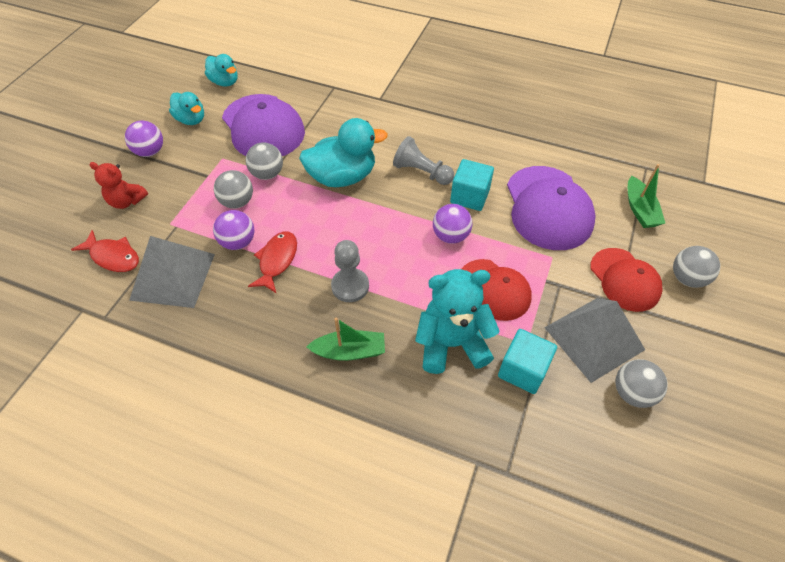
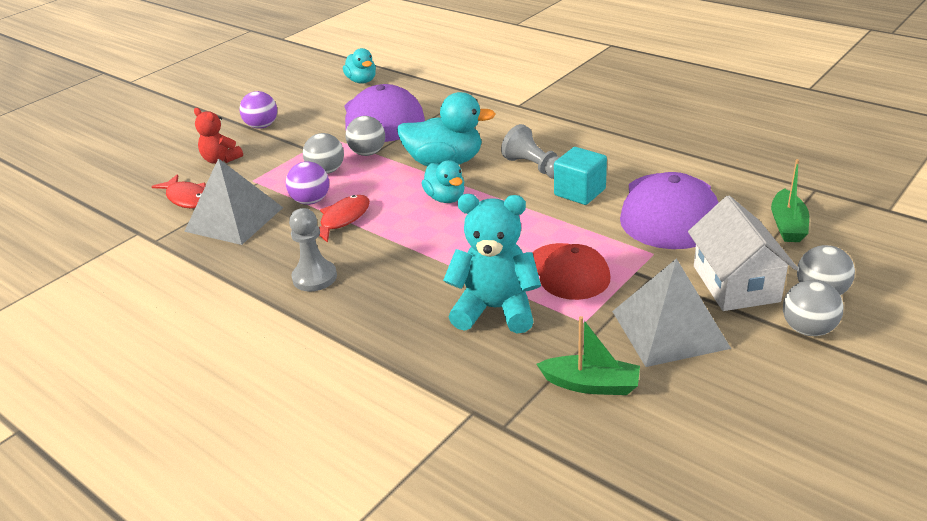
camera: 20 degrees right, 20 degrees down
(191, 120) = (314, 106): turquoise duck -> turquoise duck (445, 198)
(349, 351) = (380, 299): green boat -> green boat (591, 384)
(350, 286) = (408, 248): grey pawn -> grey pawn (314, 277)
(450, 236) = (540, 222): purple ball -> none
(523, 370) = (567, 343): turquoise cube -> none
(624, 279) = (736, 283): red cap -> white house
(632, 393) = (694, 384): grey ball -> grey ball (808, 329)

